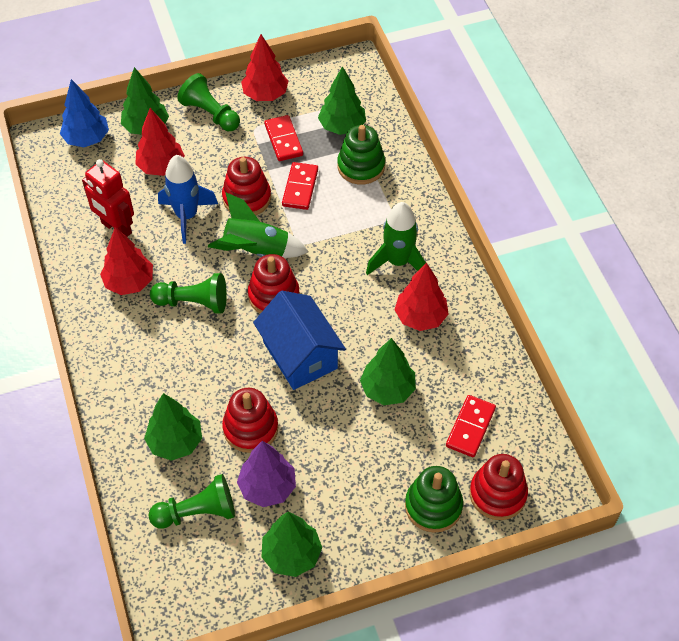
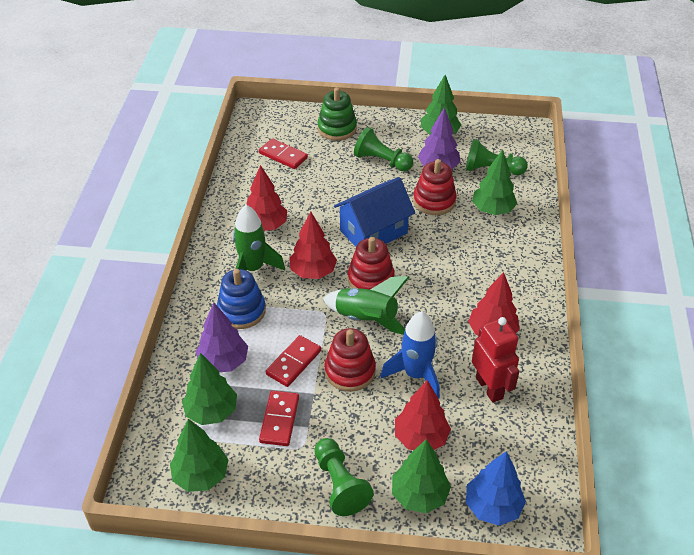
camera: 155 degrees left, 10 degrees down
(193, 302) = (441, 297): green pawn -> green pawn (382, 161)
(265, 94) = (266, 485): red tree -> red tree (313, 272)
(300, 355) = (373, 232): blue house -> blue house turned 60 degrees clockwise
(361, 166) = (223, 362): green stacking toy -> purple tree
(378, 216) = (241, 311): none -> blue stacking toy
(387, 389) = (323, 192): green tree -> green tree (201, 475)
(470, 427) = (283, 156): red domino -> red domino turned 75 degrees clockwise
(497, 494) = (293, 122): red stacking toy -> none

